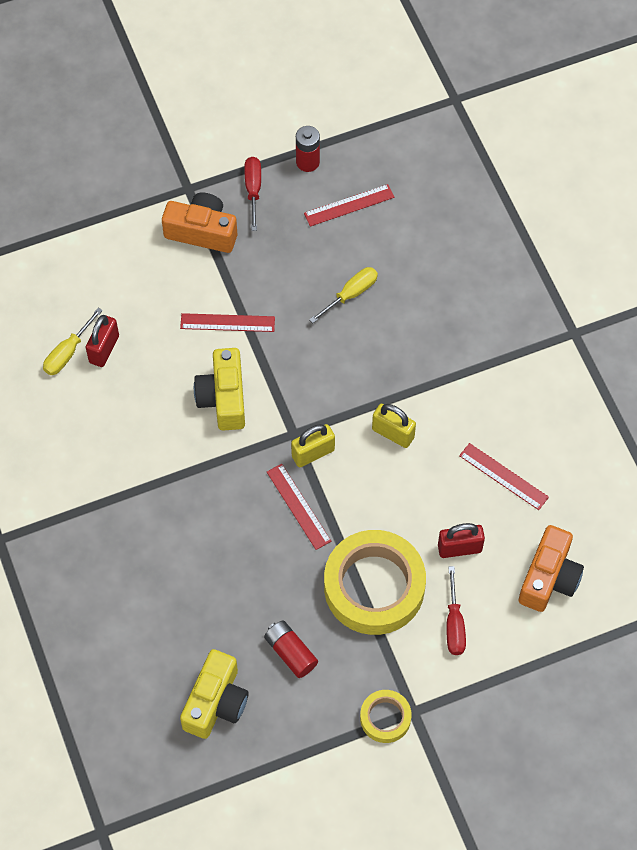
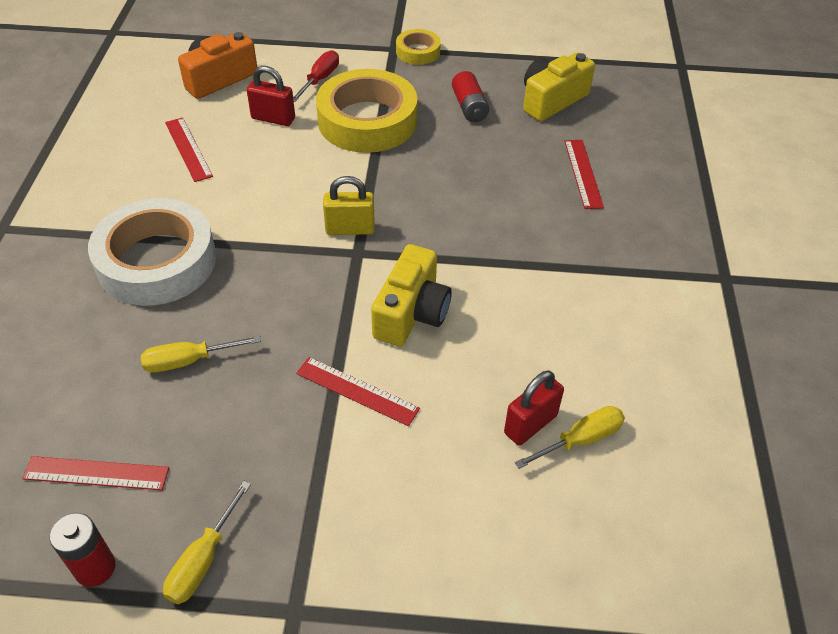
camera: 155 degrees left, 15 degrees down
(202, 231) = (316, 528): orange camera -> none
(253, 190) = (203, 559): red screwdriver -> yellow screwdriver
(298, 506) = (394, 195): red ruler -> red ruler (583, 173)
(393, 433) = (258, 215): yellow padlock -> none
(435, 357) = (157, 261): none -> white tape

